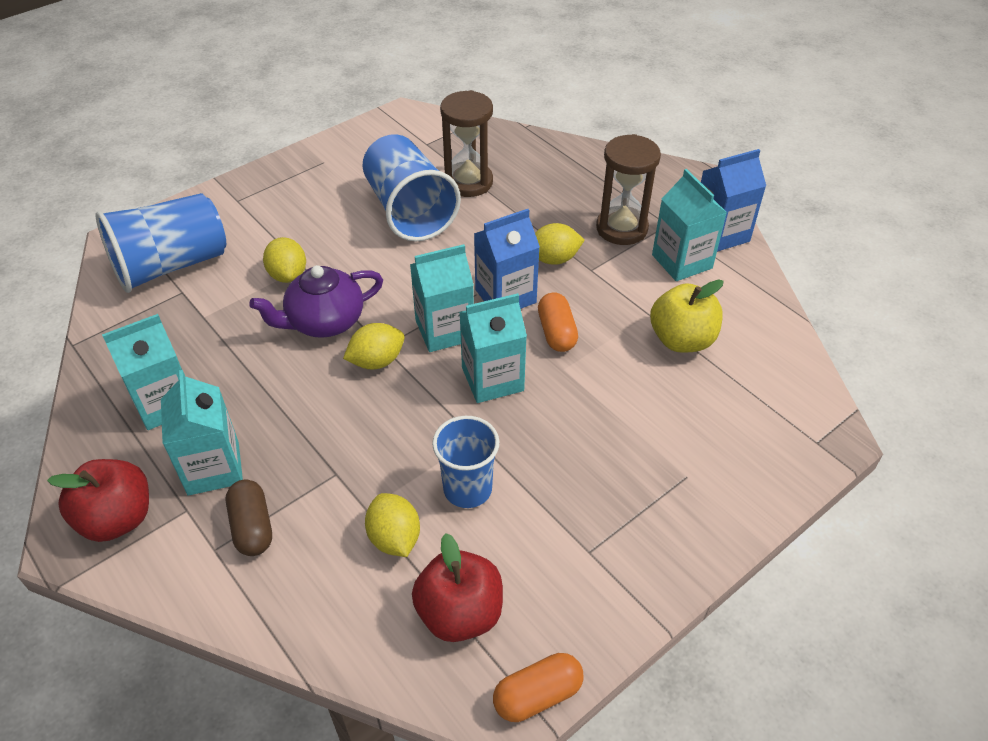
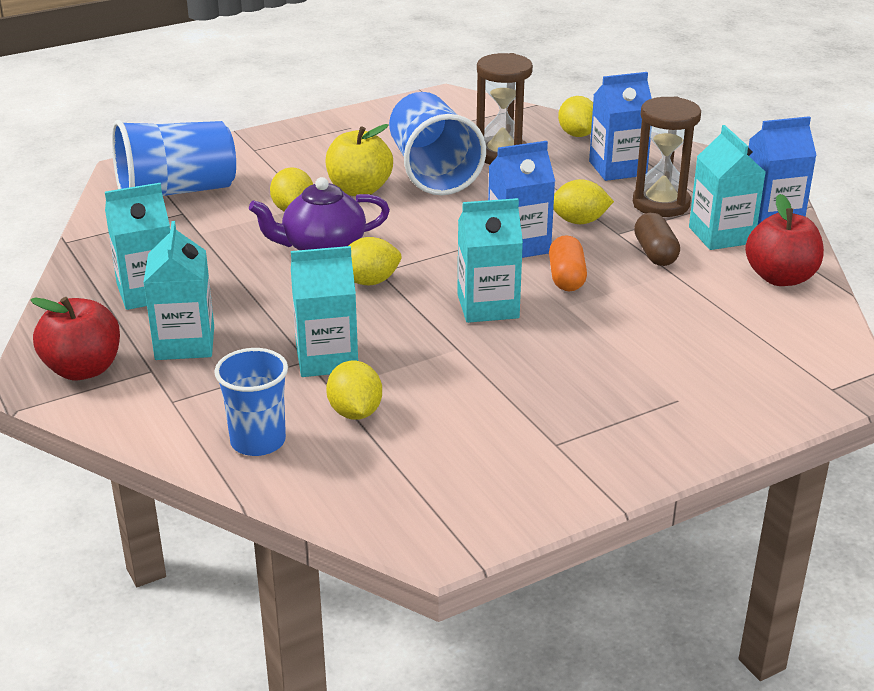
camera: 10 degrees right, 15 degrees down
(252, 527) = (214, 389): brown capsule -> brown capsule (655, 253)
(444, 330) = (446, 265): turquoise carton -> turquoise carton (327, 358)
(460, 613) = (408, 473): red apple -> red apple (780, 278)
(467, 489) = (440, 384): blue cup -> blue cup (258, 441)
(531, 150) = (577, 134): none -> yellow lemon
(537, 695) = (473, 540): orange capsule -> none
(575, 188) = (617, 168): none -> blue carton
(681, 340) = (703, 296): yellow apple -> yellow apple (359, 190)

